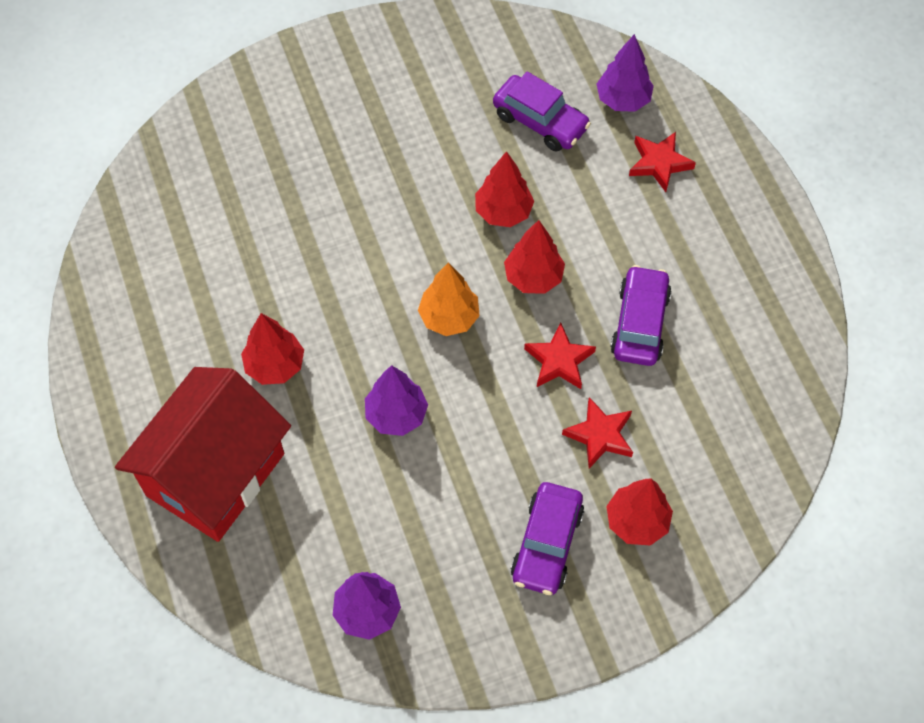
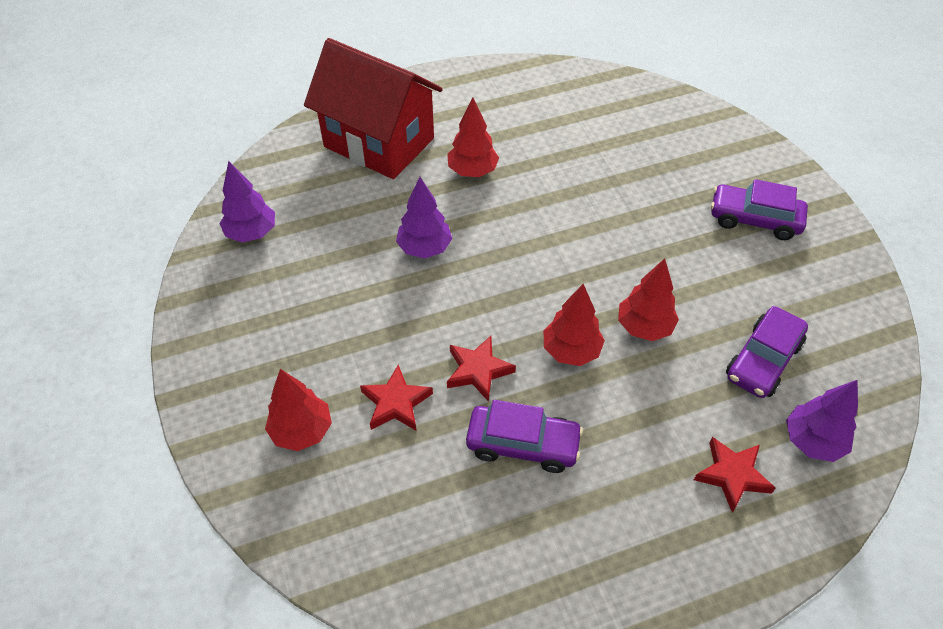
camera: 90 degrees right, 10 degrees down
(449, 318) = (522, 284): orange tree -> none
(546, 544) = (290, 356): purple car -> purple car (754, 219)

